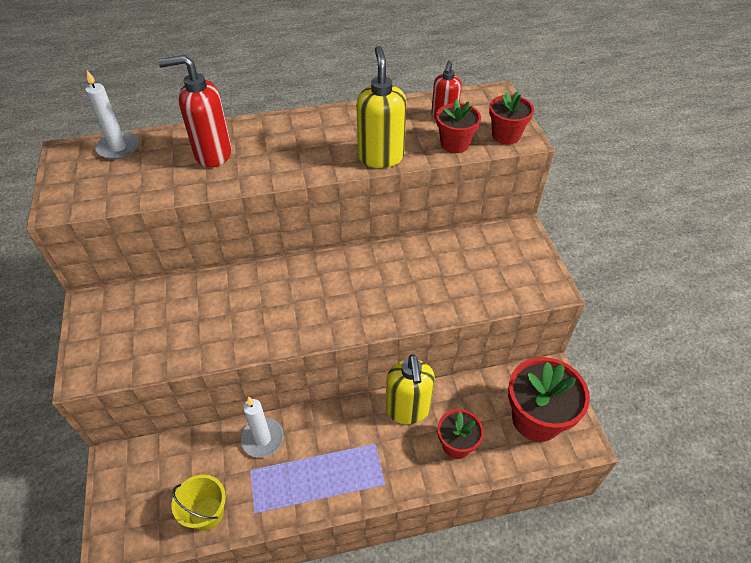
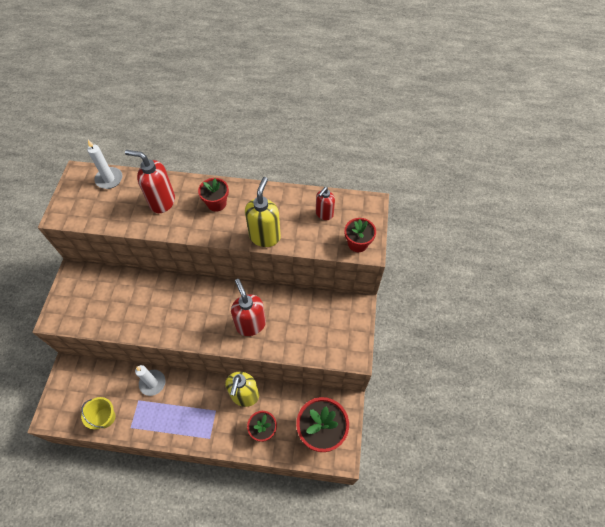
camera: 20 degrees right, 10 degrees up
(392, 292) = (250, 324): none -> red soap dispenser
(455, 144) = (319, 240): red flower pot -> red flower pot (216, 203)

